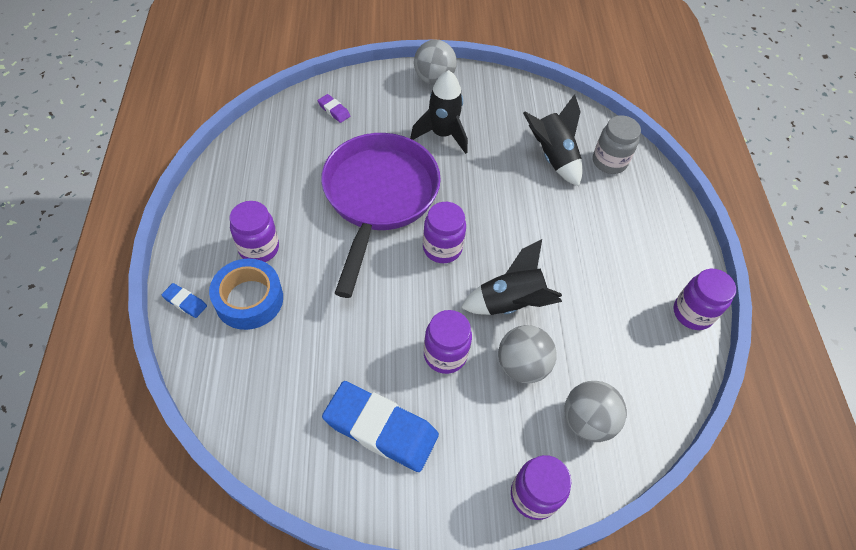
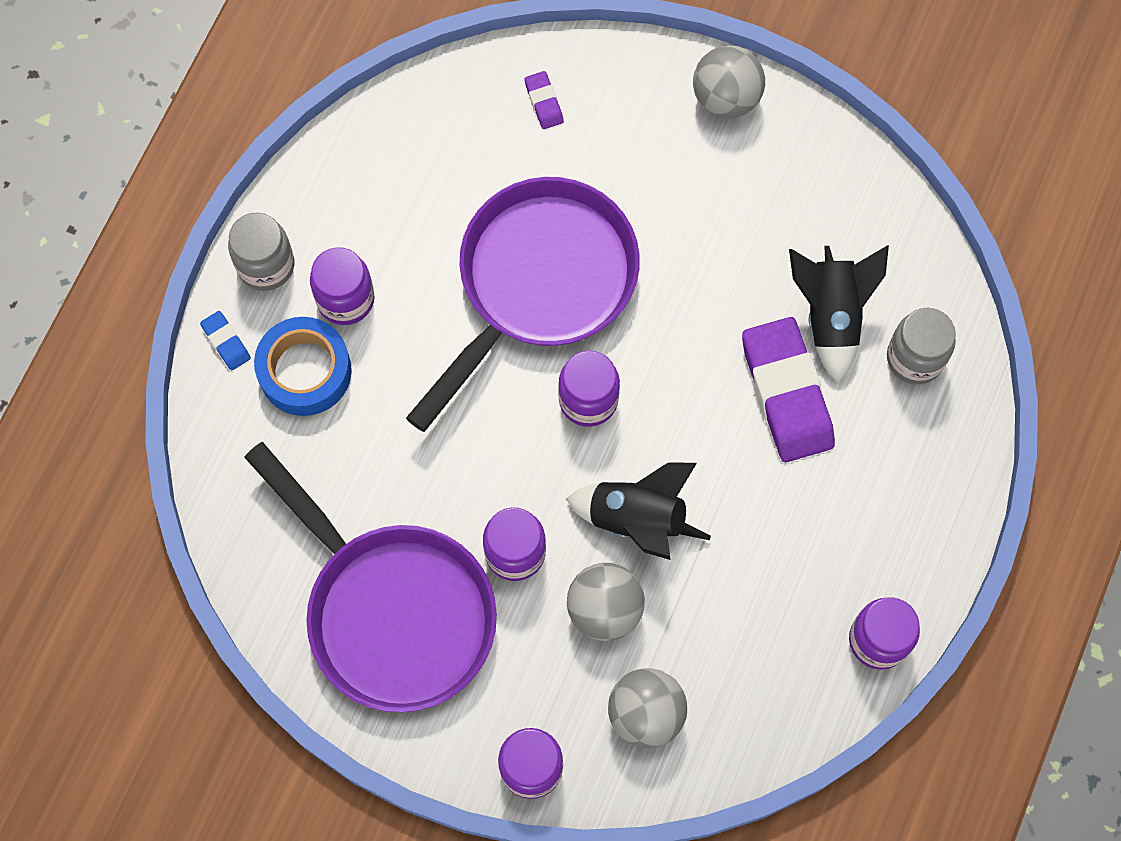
camera: 30 degrees right, 15 degrees up
(196, 247) = (266, 265): none -> grey jar
(381, 428) = (392, 611): blue eraser -> purple pan
(442, 134) = (685, 209): black rocket -> none
(553, 203) = (786, 393): none -> purple eraser

